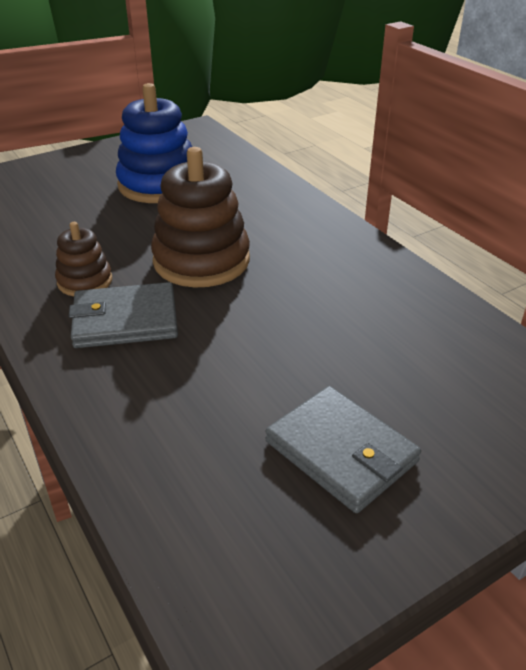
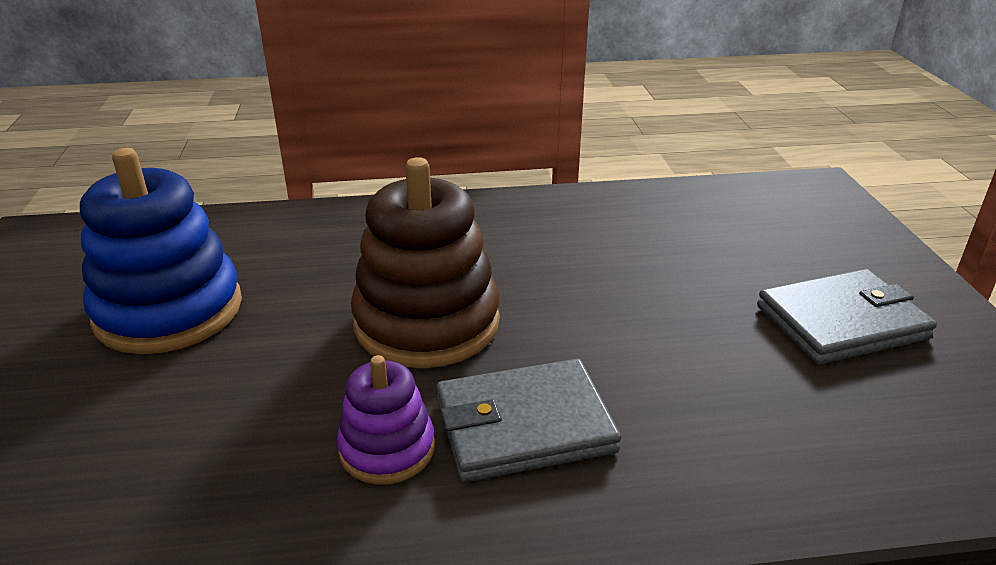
camera: 65 degrees left, 5 degrees down
(85, 281) = (387, 449): brown stacking toy -> purple stacking toy
(125, 320) = (524, 425): grey wallet -> grey wallet turned 60 degrees clockwise

